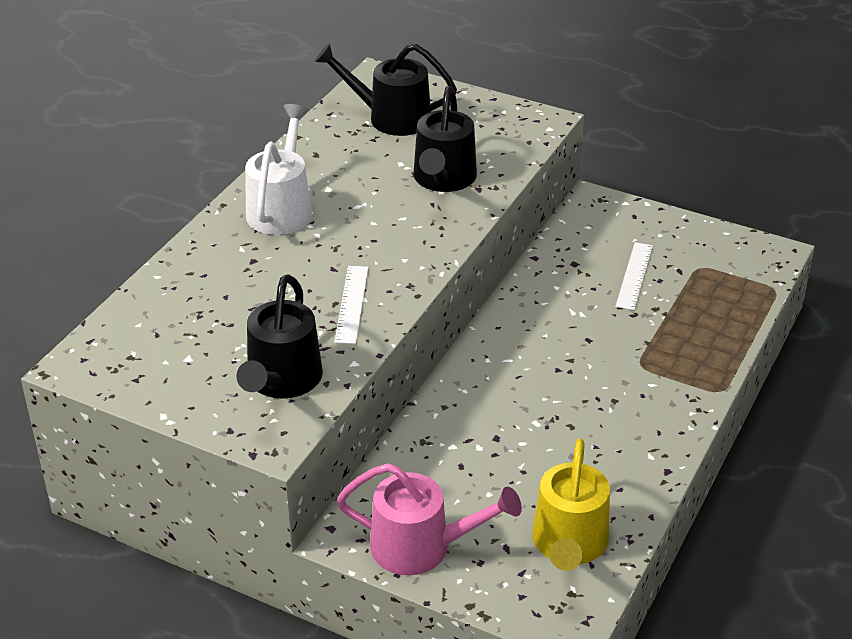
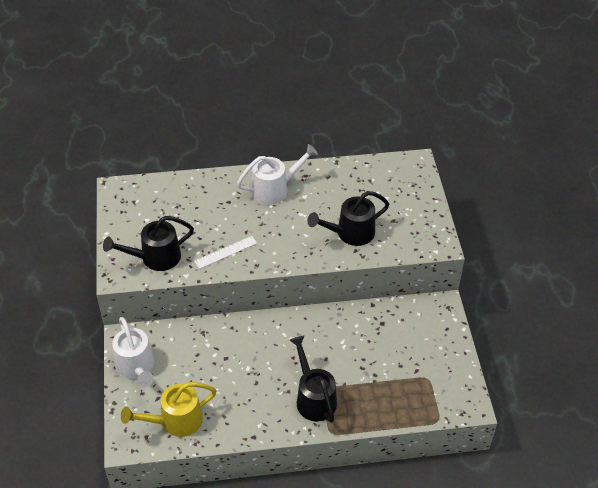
camera: 55 degrees right, 10 degrees up
(390, 118) = (384, 186): black watering can -> black watering can (313, 397)
(422, 547) = (136, 367): pink watering can -> white watering can
(634, 276) = (394, 353): white ruler -> none

